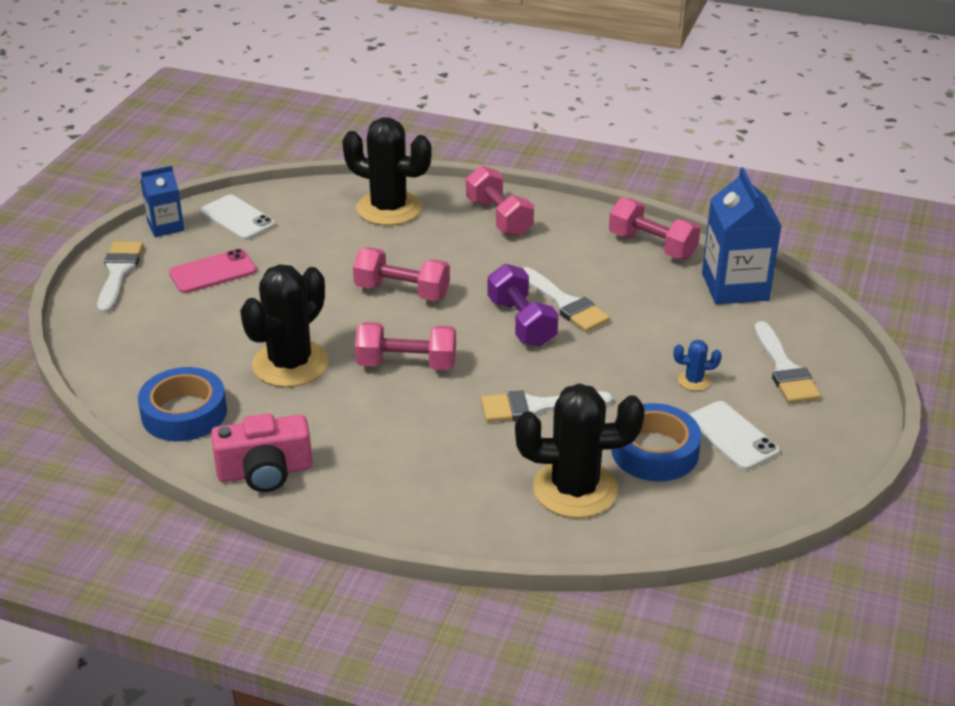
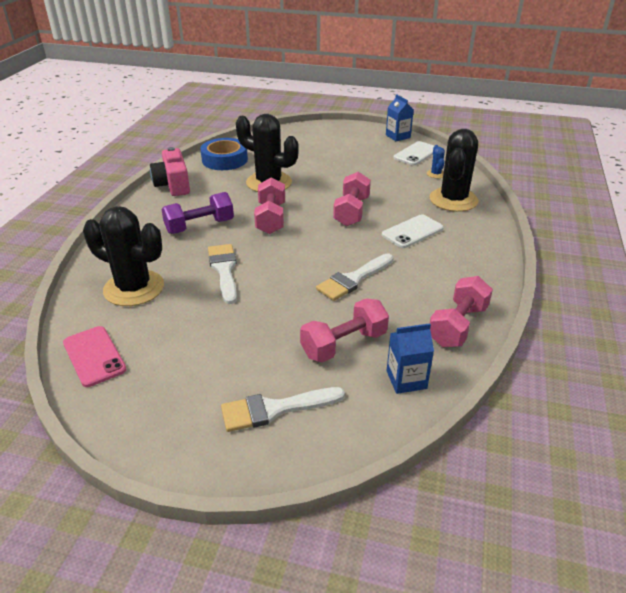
camera: 85 degrees right, 0 degrees up
(118, 273) = (347, 131): white brush -> none
(213, 272) = (356, 153): pink phone -> pink phone (94, 356)
(499, 218) = (464, 244): pink dumbbell -> pink dumbbell (344, 344)
(521, 322) = (324, 260): purple dumbbell -> purple dumbbell (200, 226)
(575, 489) = (134, 288): black cactus -> black cactus turned 60 degrees counterclockwise
(654, 451) = (168, 325): blue tape -> none
(694, 381) = (256, 348): blue cactus -> blue cactus (436, 174)
(731, 436) = (180, 368): white phone -> white phone (412, 232)
(735, 287) = (406, 379): blue carton -> blue carton, size x0.58

